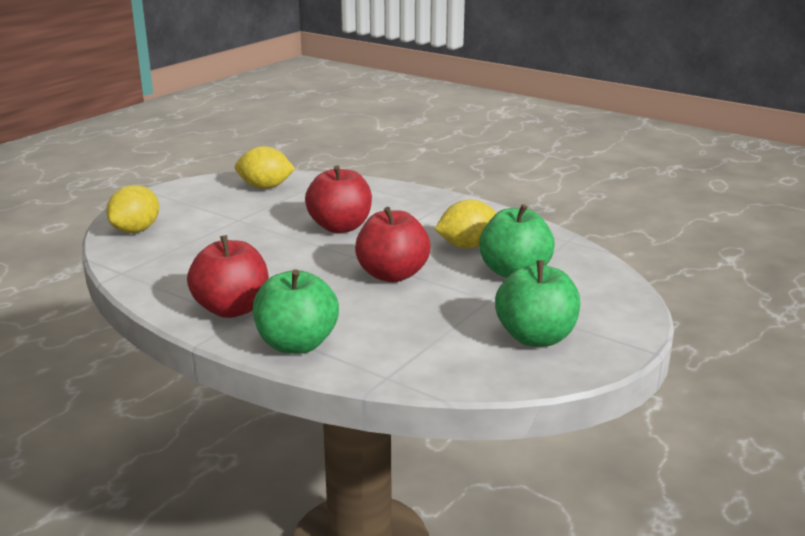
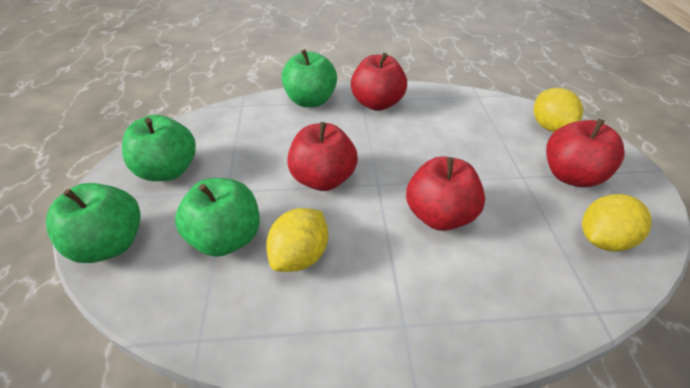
camera: 140 degrees right, 20 degrees up
(205, 208) = (570, 175): none -> red apple
(616, 303) = (110, 244): none -> green apple

